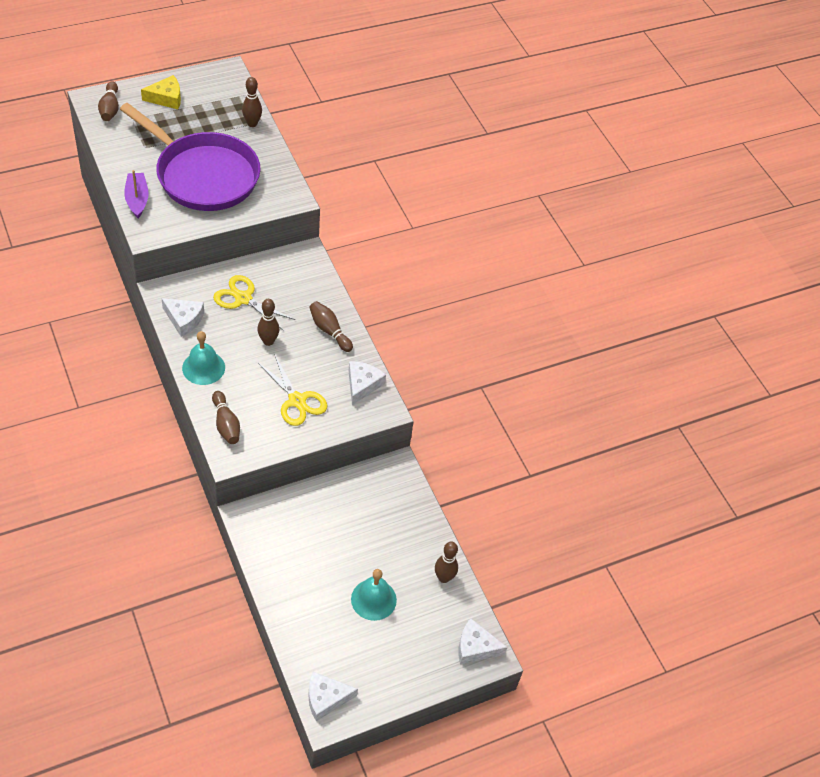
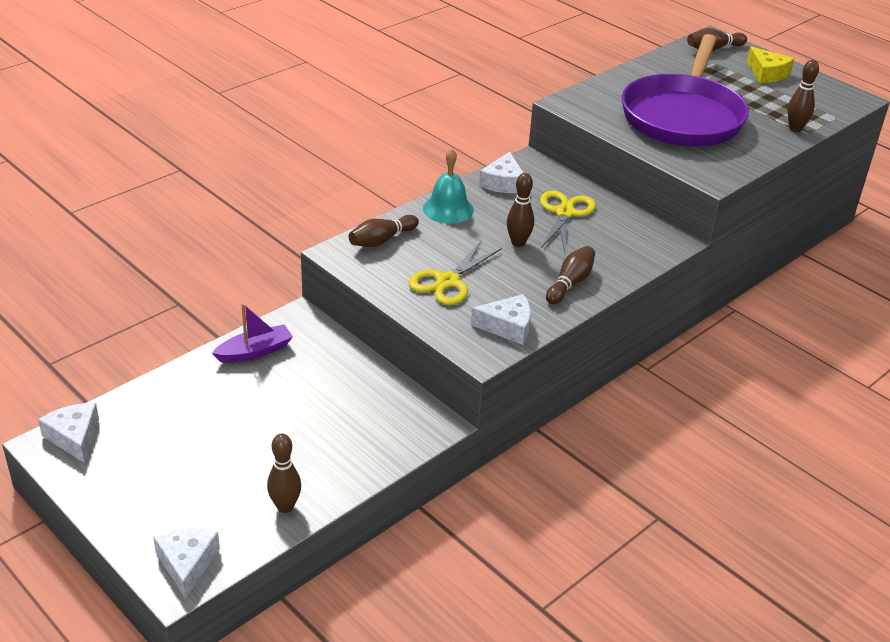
camera: 75 degrees right, 15 degrees down
(137, 199) = (608, 88): purple boat -> purple boat (255, 352)
(373, 599) = (226, 447): turquoise bell -> none

